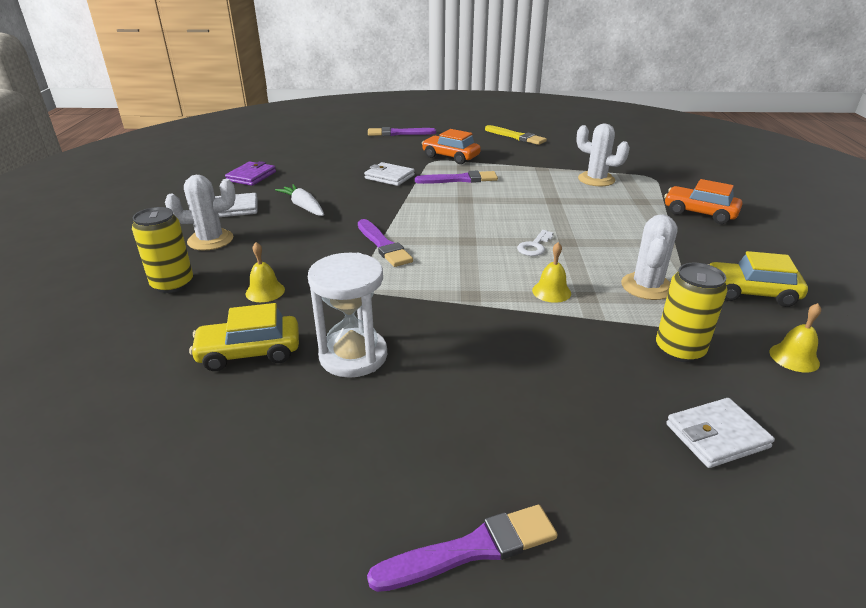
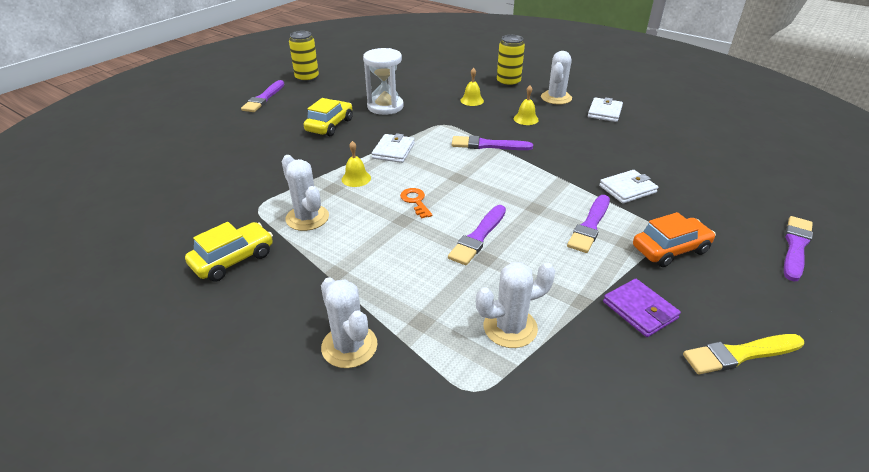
camera: 125 degrees right, 5 degrees up
(249, 352) = (420, 88): yellow car -> yellow car (329, 125)
(251, 176) = (674, 129): purple wallet -> purple wallet (639, 310)
(303, 207) = (586, 135): white carrot -> none
(534, 246) = (415, 201): white key -> orange key
(535, 208) = (478, 237): none -> purple brush
(679, 350) = (251, 189): yellow can -> yellow can (307, 78)
(699, 213) = (349, 346): orange car -> white cactus
(716, 436) = (206, 163): white wallet -> white wallet (393, 151)
(794, 357) = (182, 223): yellow bell -> yellow bell (526, 119)

